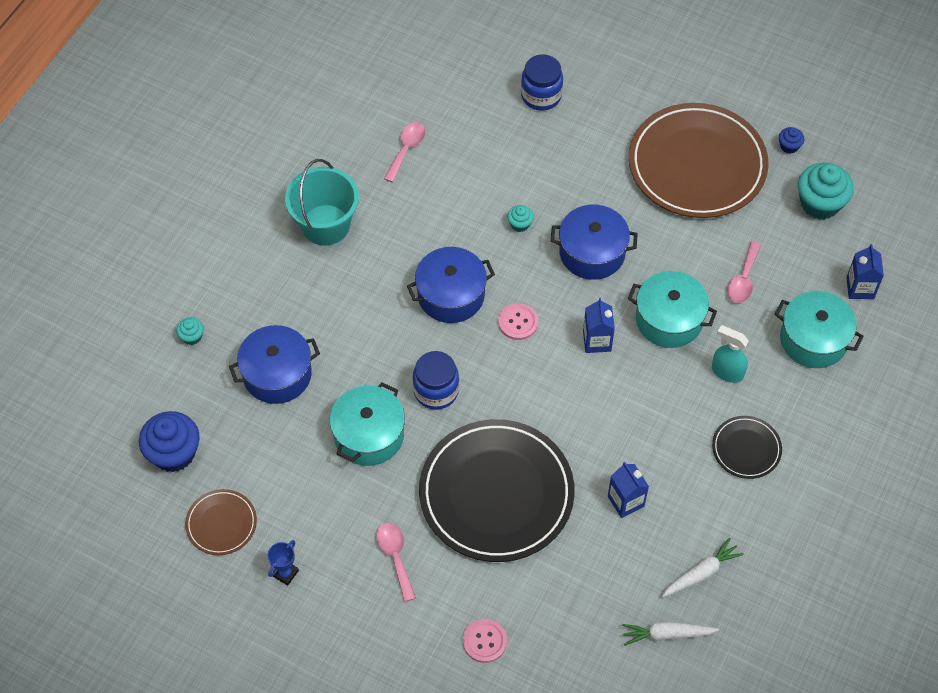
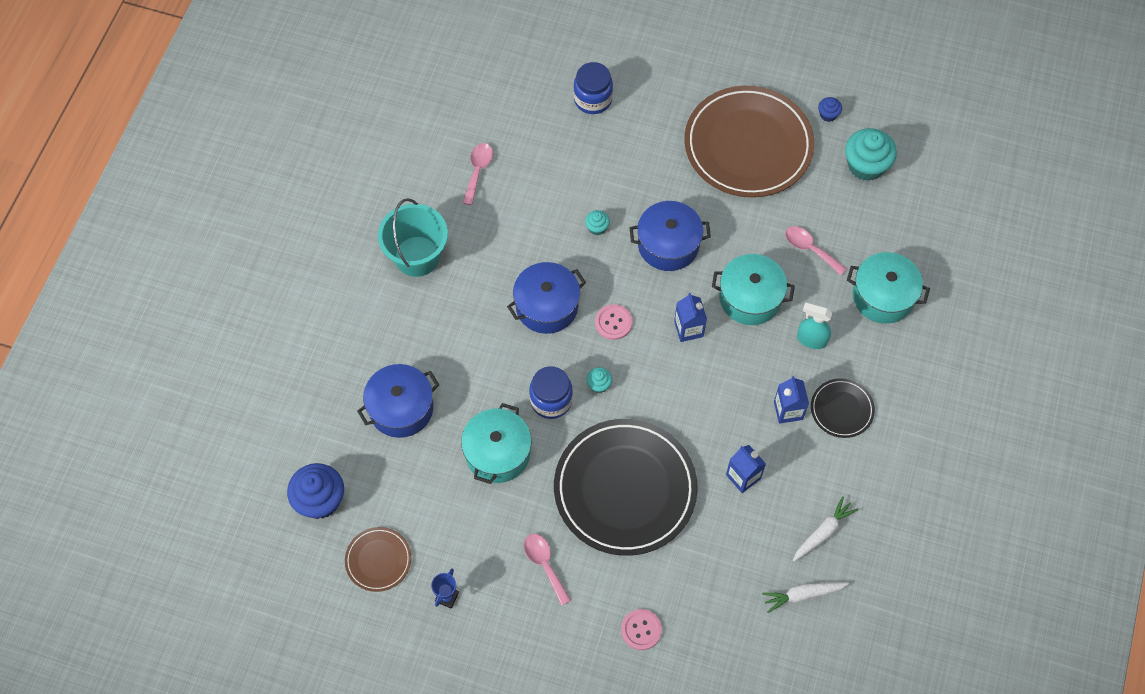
camera: 10 degrees left, 5 degrees up
(192, 336) = (314, 385): turquoise cupcake -> turquoise cupcake (599, 384)
(743, 279) = (810, 249): pink spoon -> pink spoon turned 120 degrees clockwise
(860, 288) = (915, 241): blue carton -> blue carton (788, 410)

